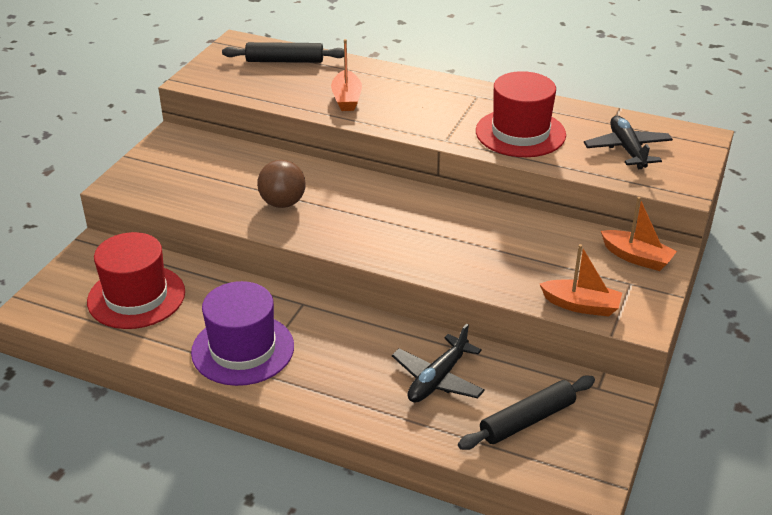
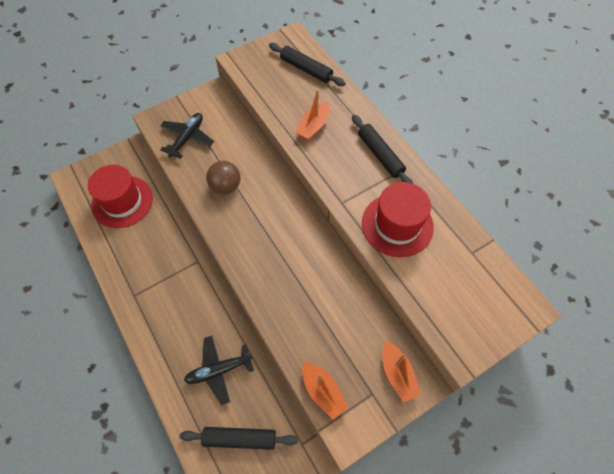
camera: 35 degrees right, 25 degrees up
(243, 349) = (141, 276): purple hat -> none
(443, 93) = (380, 155): none -> black rolling pin
(627, 149) = (458, 287): black plane -> black plane (187, 138)

